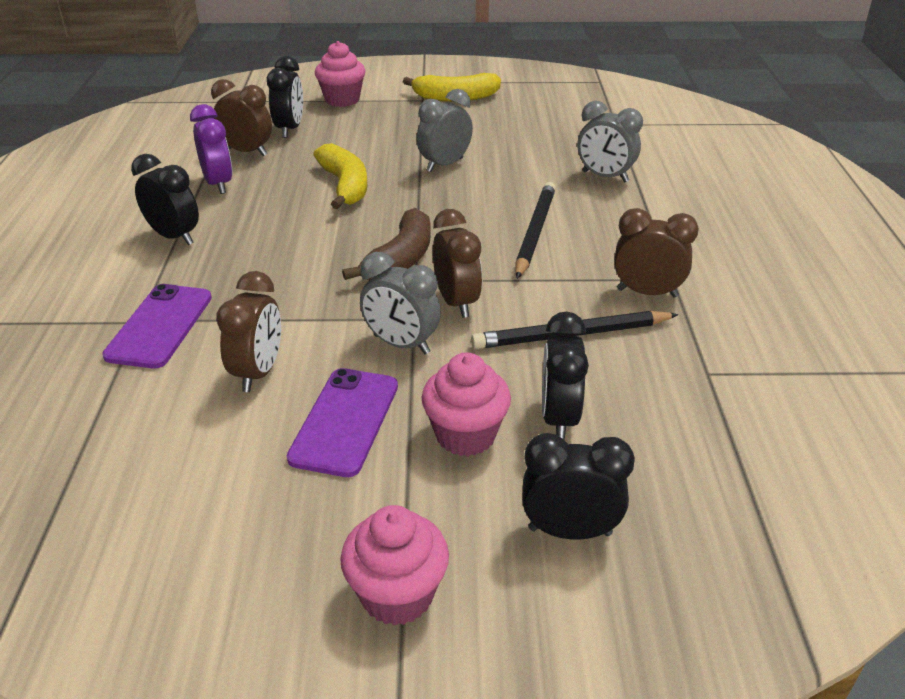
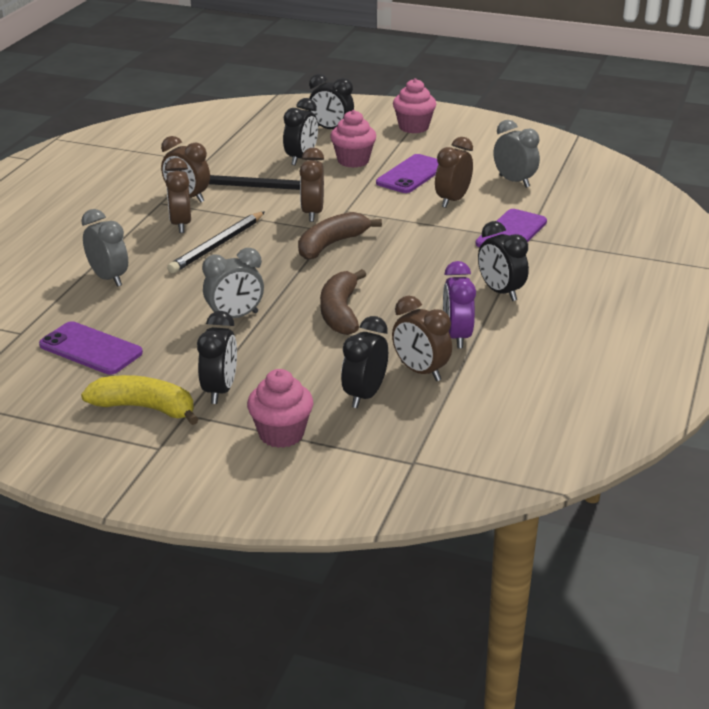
camera: 160 degrees left, 5 degrees down
(345, 186) = (340, 312): yellow banana -> brown banana
(401, 344) = (362, 199): grey clock -> grey clock (514, 181)
(409, 115) = (220, 390): none -> black clock
(542, 123) = (90, 349): none -> purple phone
(607, 251) = (181, 224): none -> brown clock

